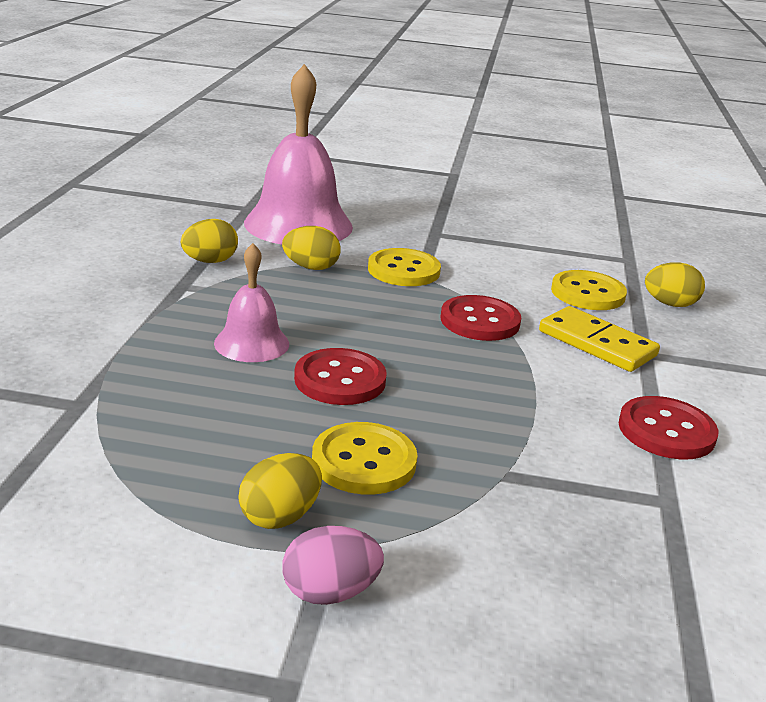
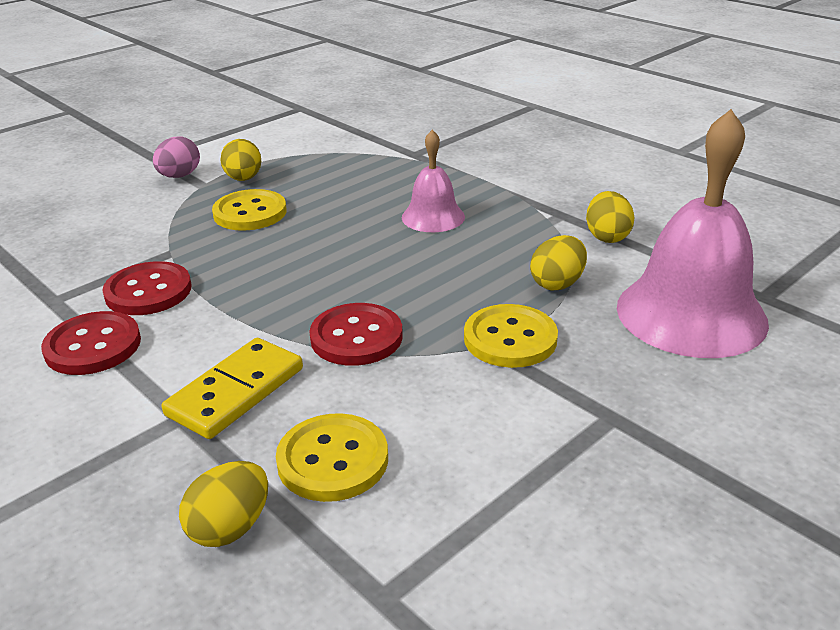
camera: 130 degrees right, 5 degrees up
(340, 380) = (344, 234): red button -> red button (148, 291)
(597, 343) = (236, 392): yellow domino -> yellow domino turned 45 degrees counterclockwise

